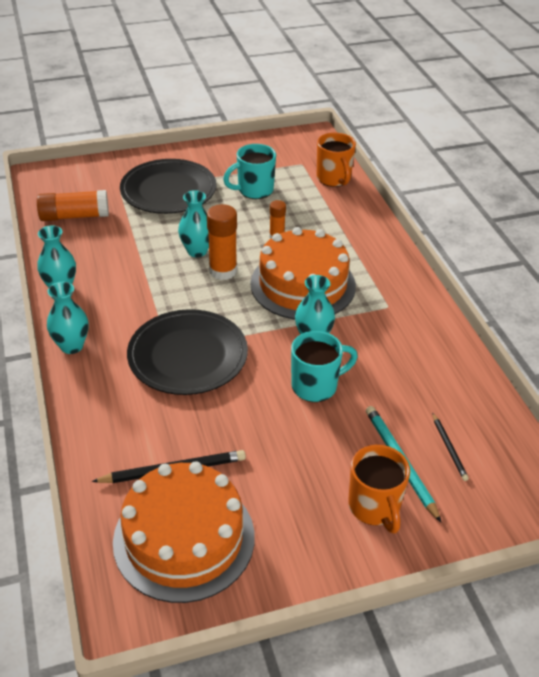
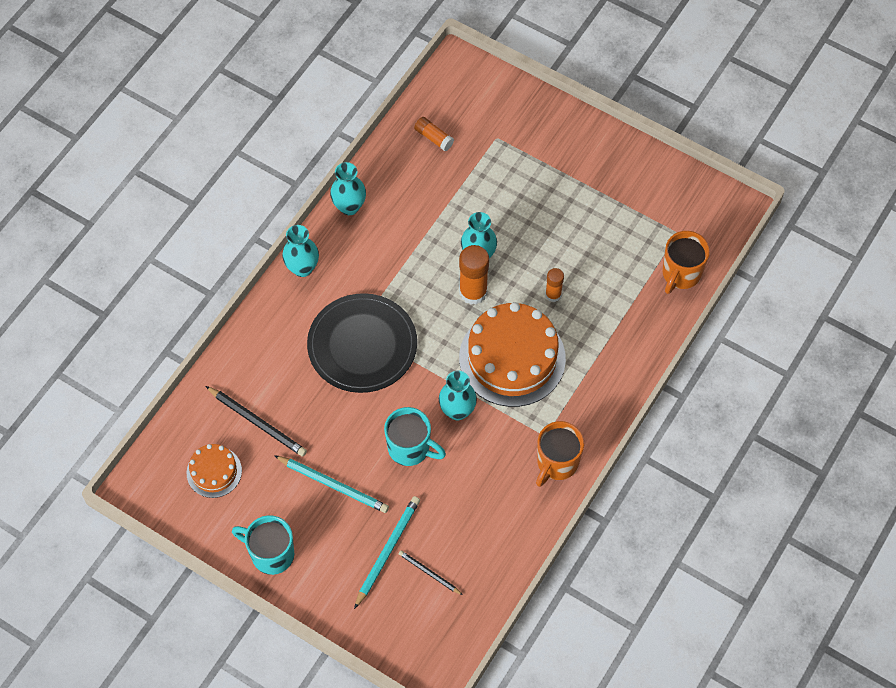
camera: 50 degrees right, 20 degrees up
(74, 216) = (434, 138): orange glue stick -> orange glue stick, size x0.58
(168, 190) = (533, 169): black plate -> none
(184, 538) = (214, 472): orange cake -> orange cake, size x0.50
(254, 190) = (599, 229): turquoise mug -> turquoise mug (271, 554)
(296, 457) = (333, 485): none -> turquoise pencil
(374, 507) = (334, 561): orange mug -> orange mug (556, 463)
(449, 448) = (429, 573): black pencil -> black pencil turned 90 degrees clockwise

